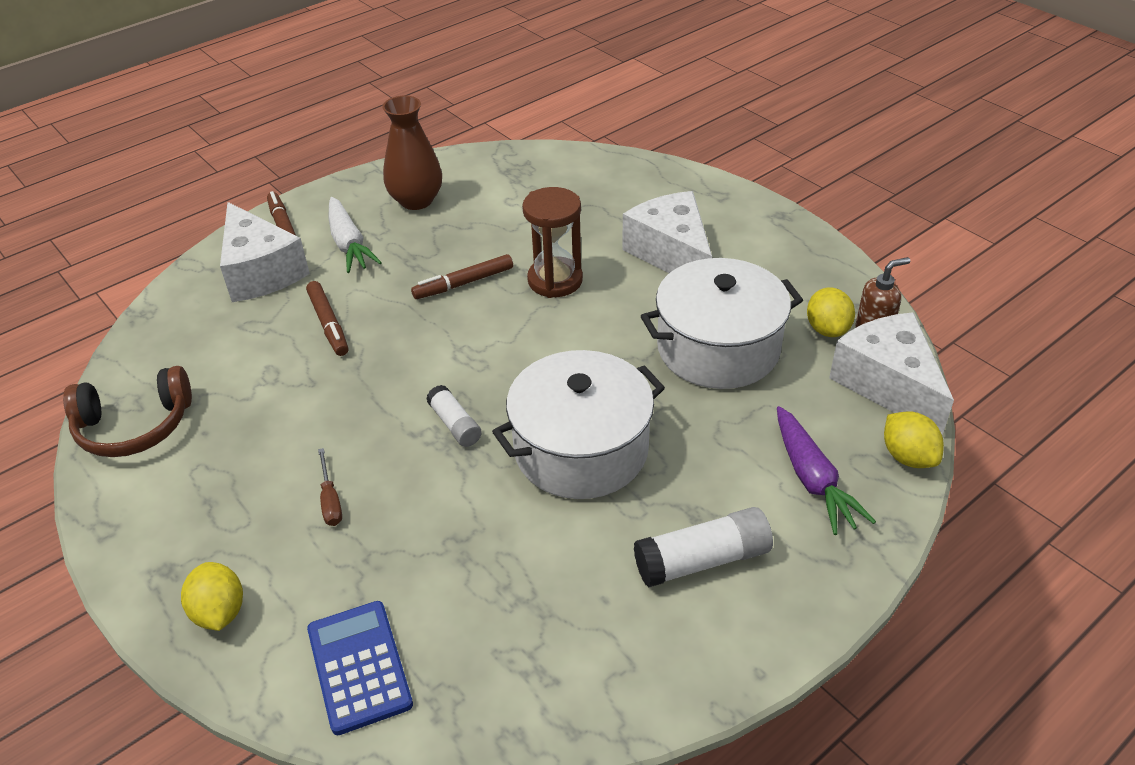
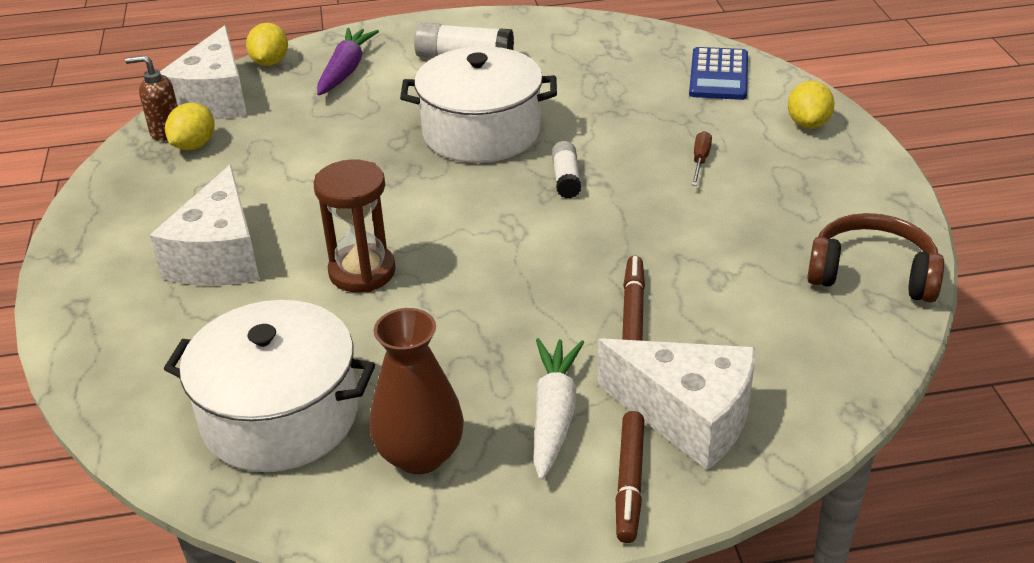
camera: 150 degrees left, 5 degrees down
(261, 272) = (688, 416): white cheese -> white cheese turned 120 degrees clockwise
(463, 283) = (457, 305): brown marker -> none
(718, 348) = (296, 161): white pot -> white pot (280, 416)

